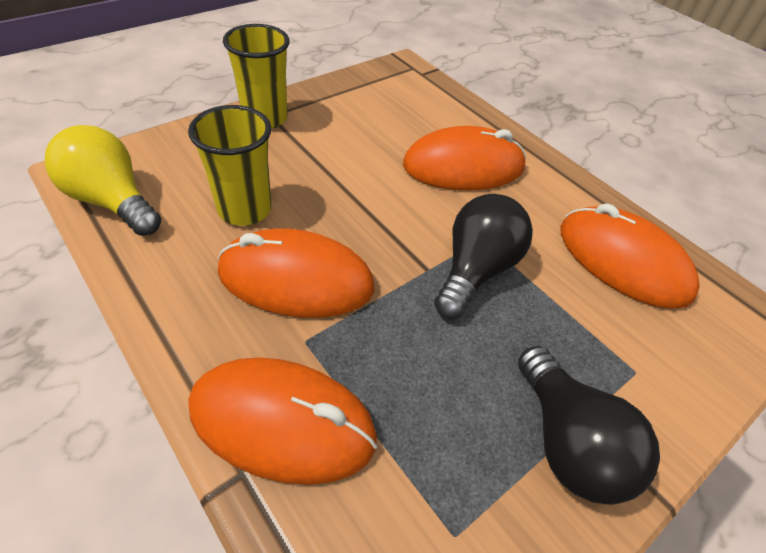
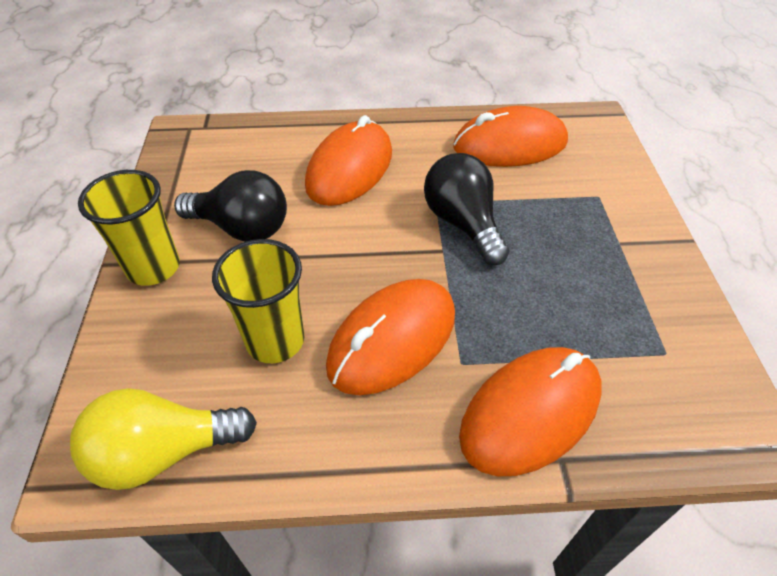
camera: 50 degrees left, 0 degrees up
(567, 442) = (630, 259): black light bulb -> black light bulb (242, 228)

